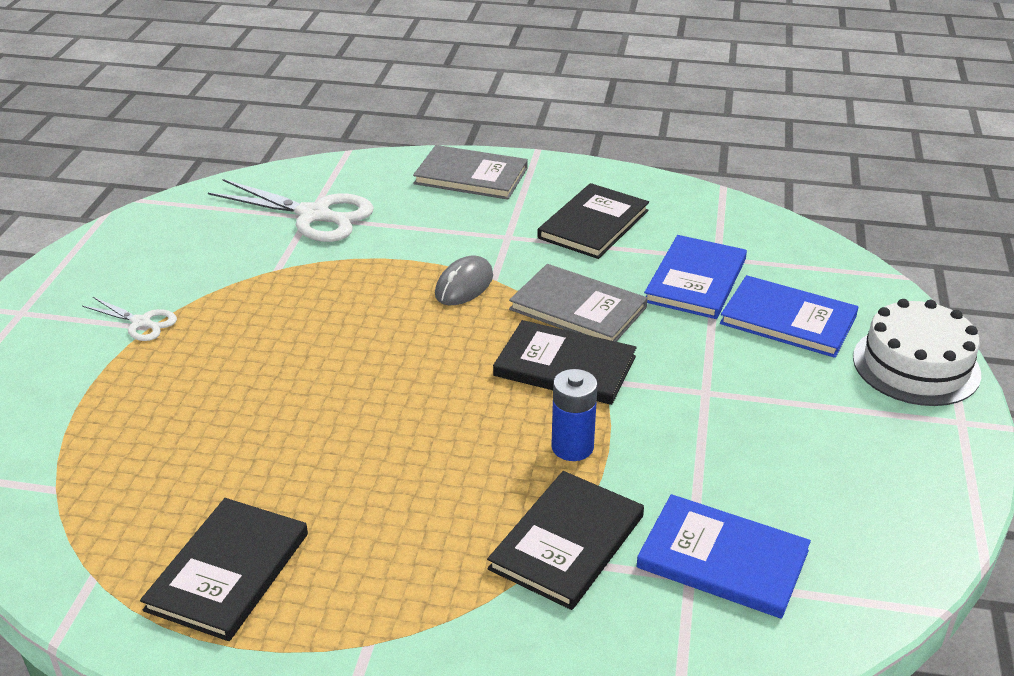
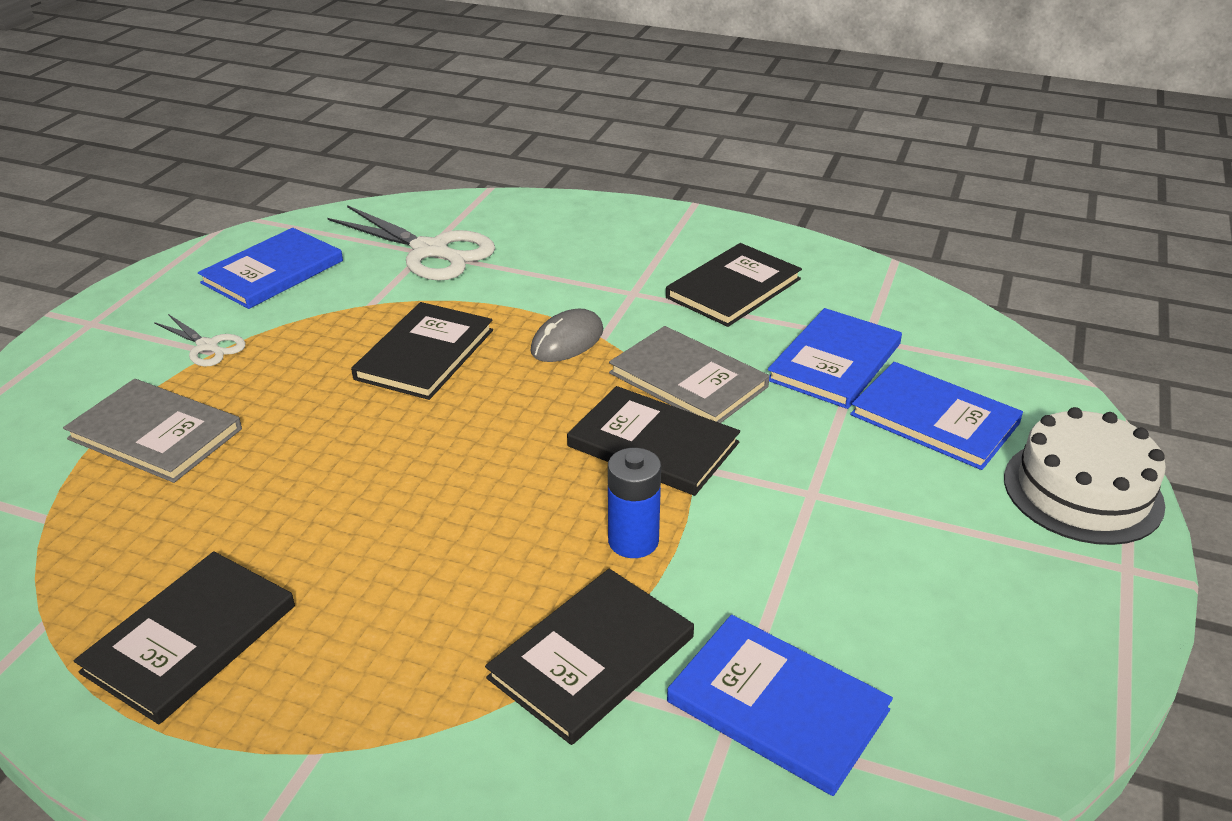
camera: 10 degrees right, 0 degrees up
(174, 248) = (273, 272): none -> blue book
(342, 309) = (425, 354): none -> black book
(471, 176) = (612, 225): grey book -> grey book (155, 434)

